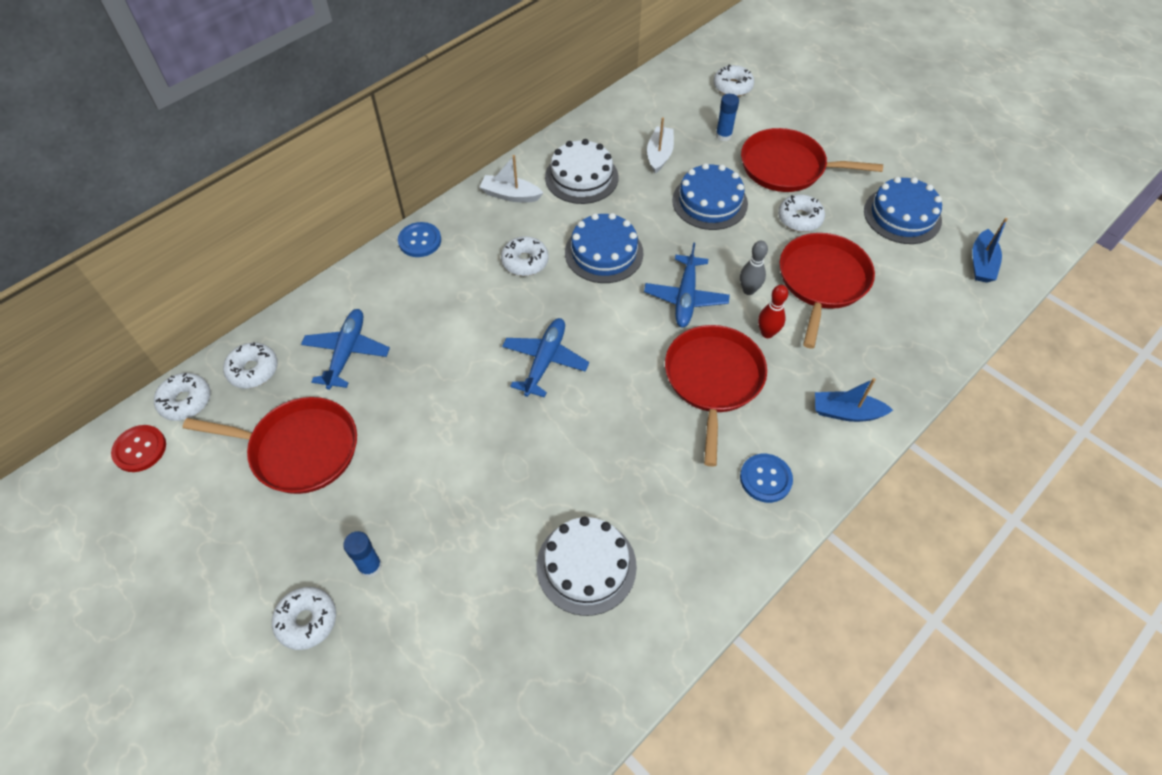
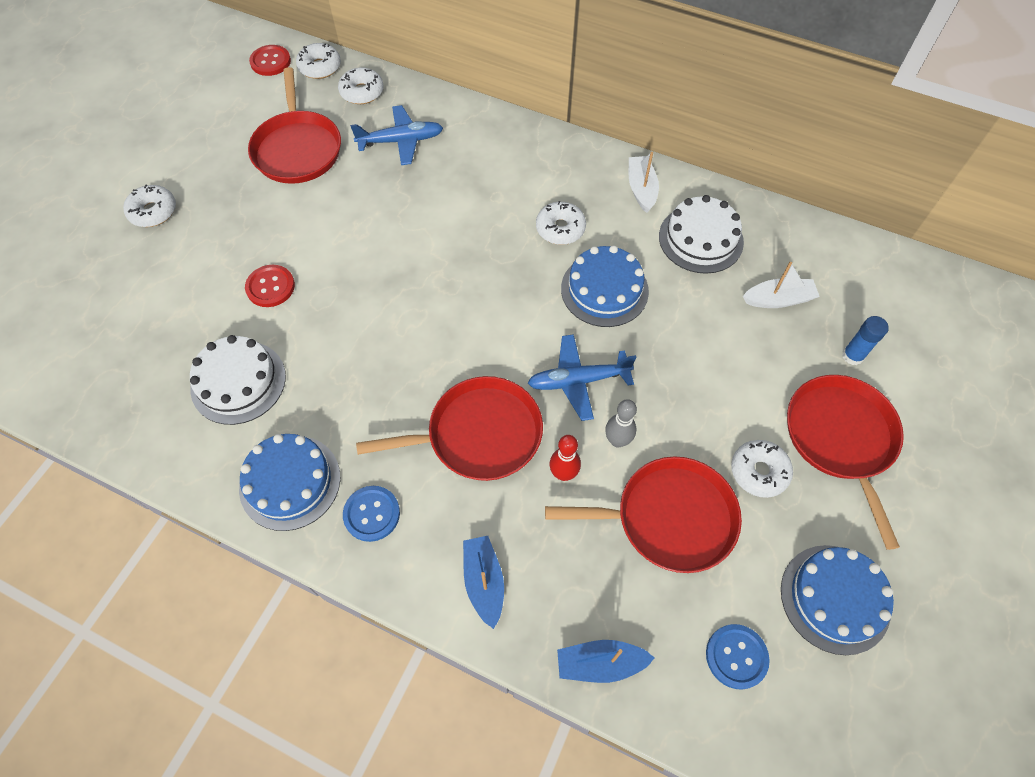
camera: 70 degrees right, 5 degrees up
(370, 566) = (205, 232): blue glue stick -> none
(420, 241) = (546, 143): blue button -> blue button (736, 656)
(479, 513) = (270, 287): none -> red button
(545, 361) = (446, 283): blue plane -> none
(709, 202) = (732, 368): blue cake -> blue cake (290, 482)
(732, 87) = (948, 344): white donut -> none
(981, 263) = (802, 723): blue boat -> blue boat (600, 663)

